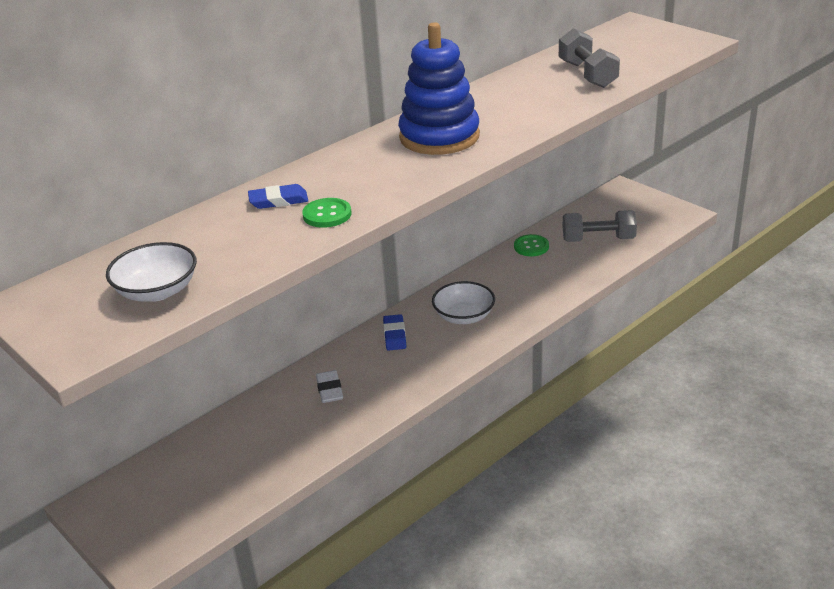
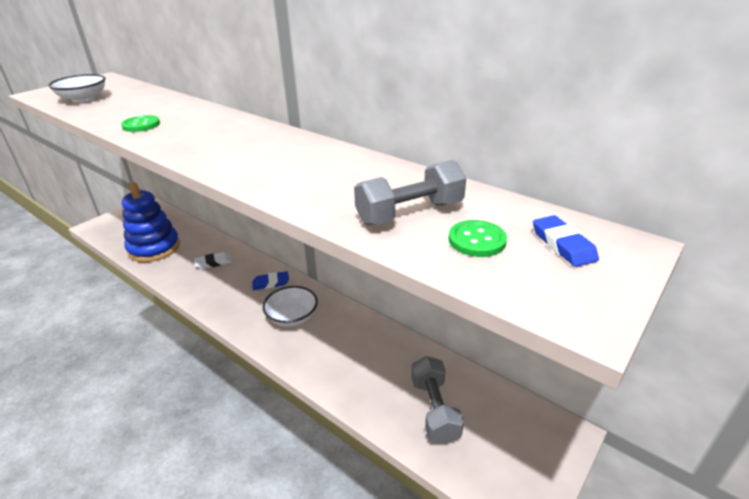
camera: 80 degrees right, 0 degrees up
(278, 200) = (173, 111): blue eraser -> blue eraser (563, 245)
(439, 137) = (256, 148): blue stacking toy -> blue stacking toy (154, 248)
(531, 247) = (409, 353): green button -> green button (477, 240)

